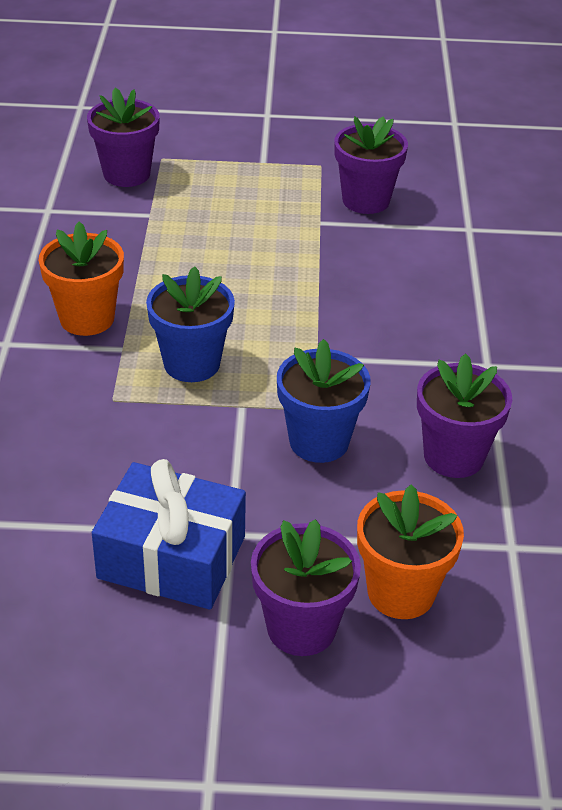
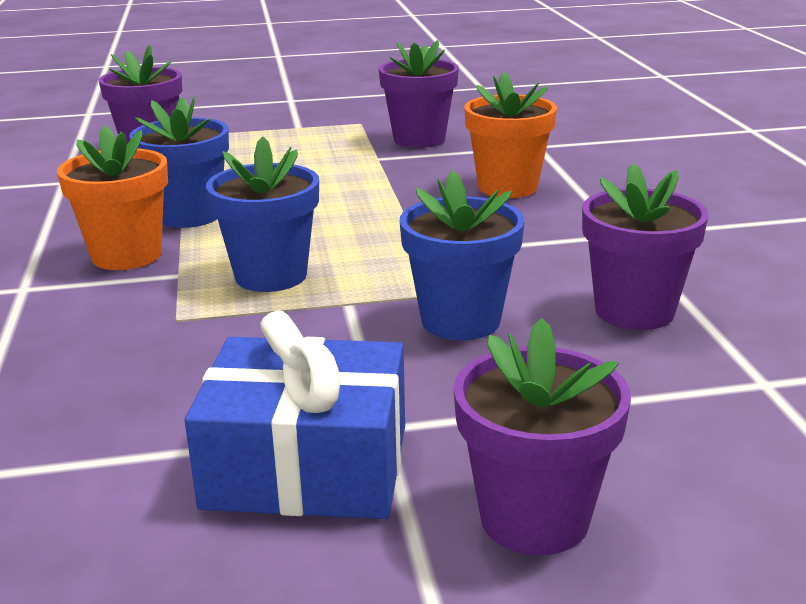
camera: 10 degrees left, 15 degrees down
(144, 276) = (189, 215): none -> blue flower pot
(401, 592) = (652, 453): orange flower pot -> orange flower pot (507, 187)

